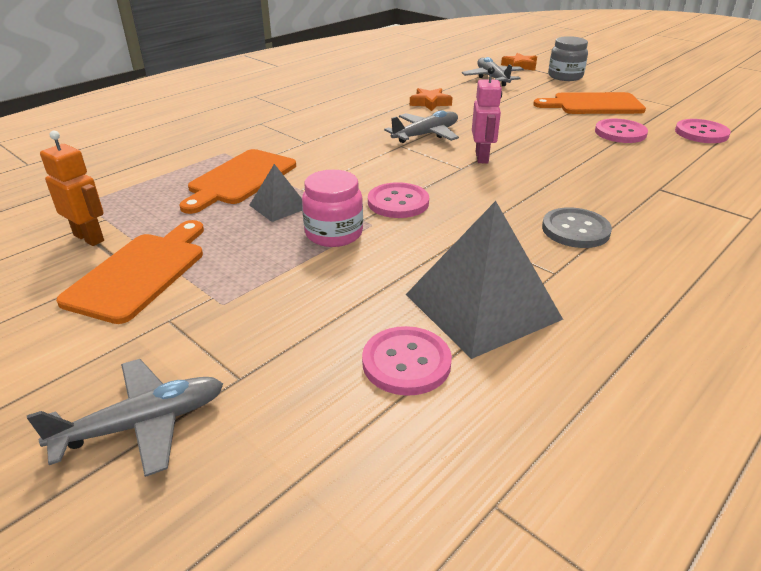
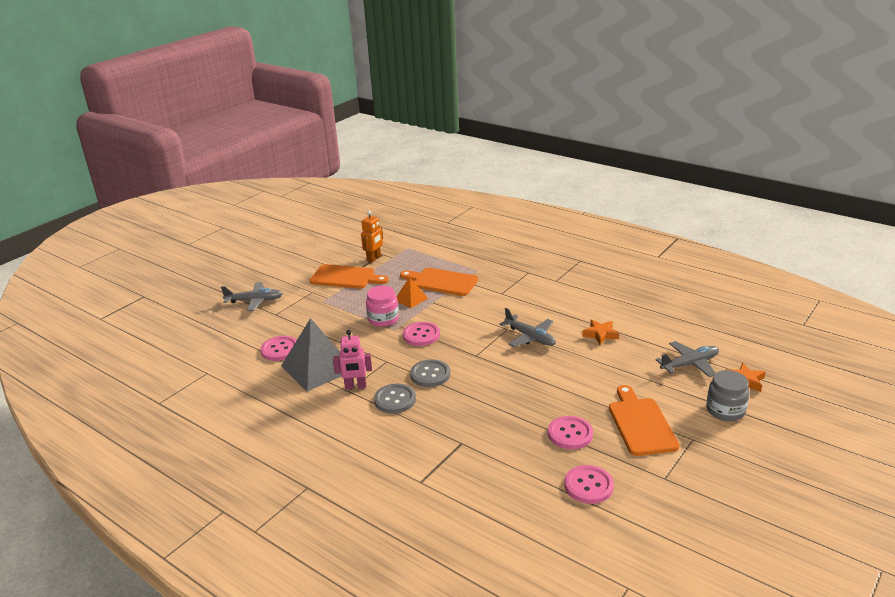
camera: 85 degrees right, 5 degrees down
(143, 424) = (254, 301): grey plane -> grey plane turned 60 degrees counterclockwise
(279, 206) = (411, 299): grey pyramid -> orange pyramid
(482, 157) = (495, 363): pink robot -> pink robot (355, 386)
(508, 200) = (430, 374): none -> grey button

